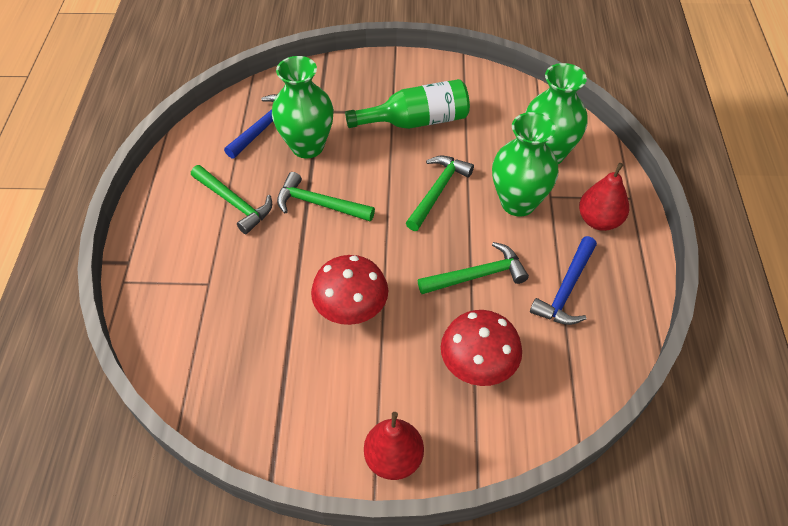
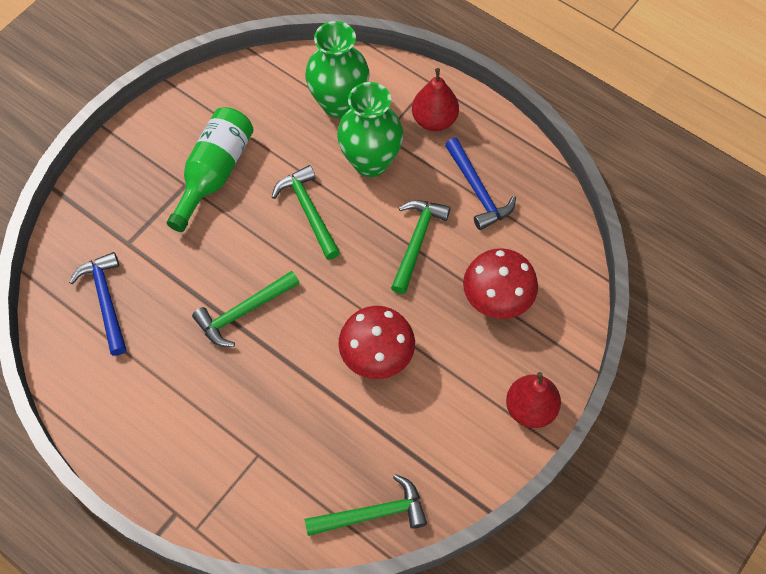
camera: 55 degrees left, 10 degrees up
(234, 203) = (181, 382): green hammer -> green hammer (372, 513)
(307, 146) = (165, 280): green vase -> none

